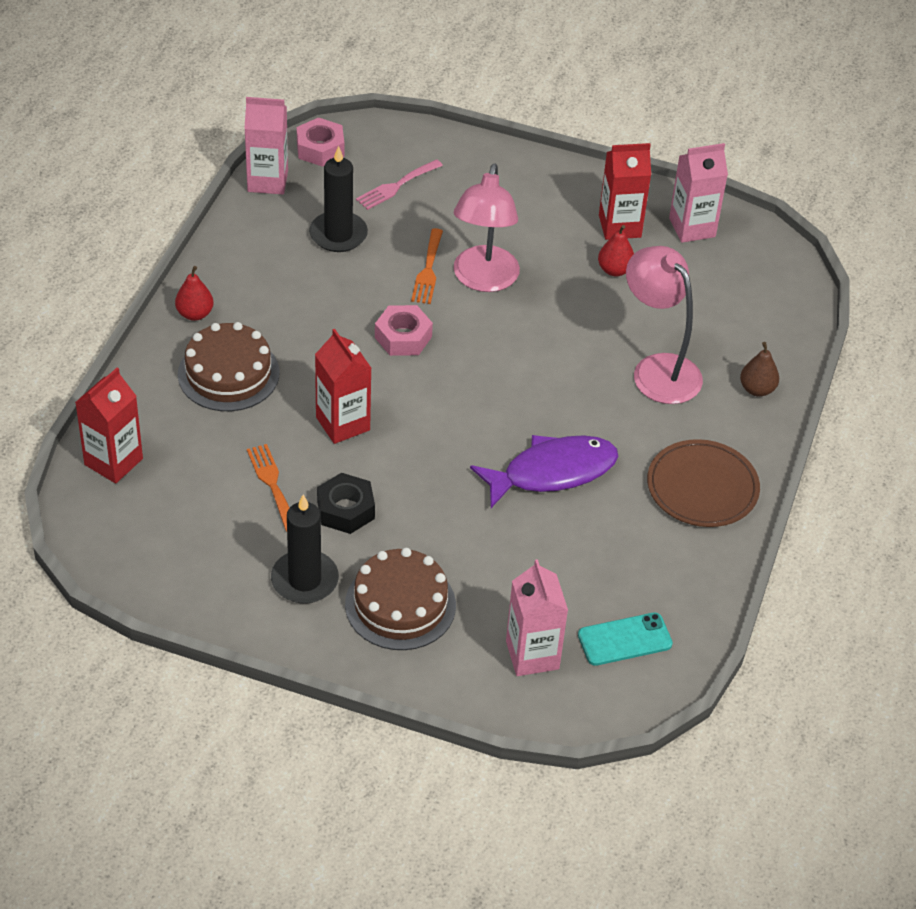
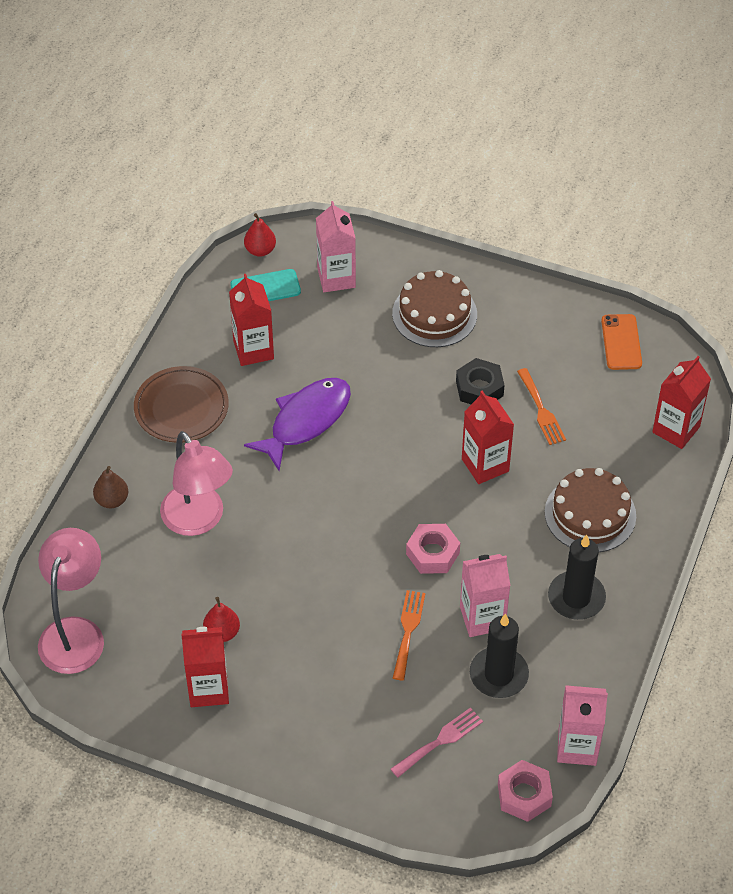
camera: 175 degrees left, 5 degrees up
(161, 567) = (621, 342): none -> orange phone
(195, 314) = (629, 578): red pear -> red pear (260, 250)
(304, 580) = (509, 332): black candle -> black candle (576, 598)
(483, 280) = (353, 619): pink lamp -> pink lamp (75, 633)
(552, 472) = (306, 421): purple fish -> purple fish turned 150 degrees clockwise
(628, 557) = (253, 350): none -> red carton
(692, 227) = (133, 688): pink carton -> pink carton (482, 618)

